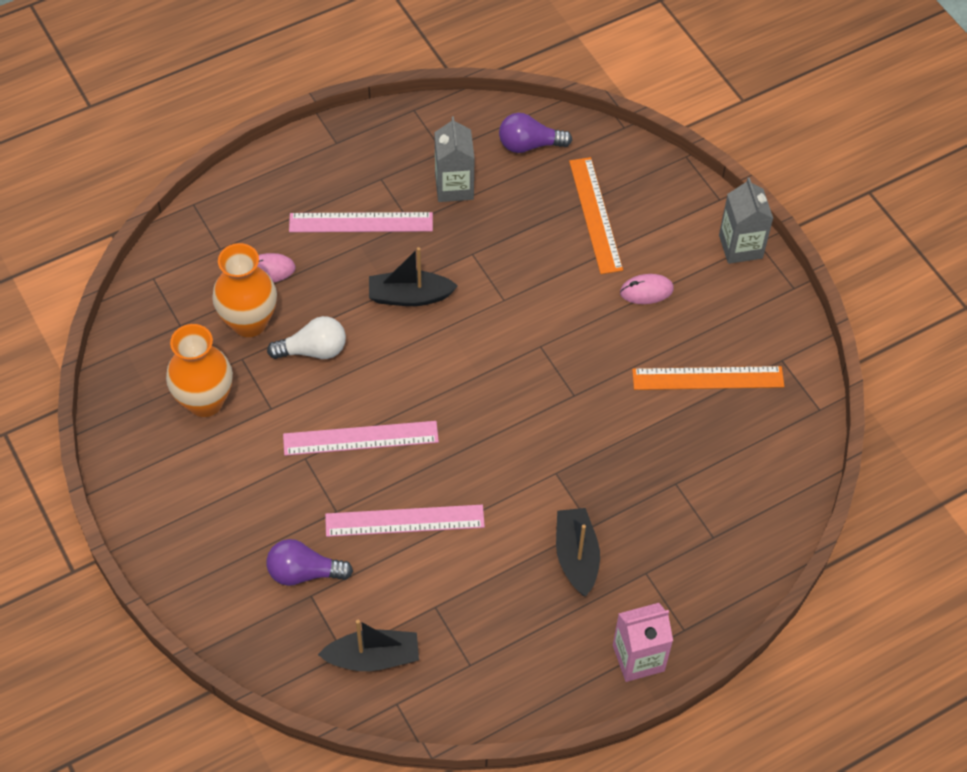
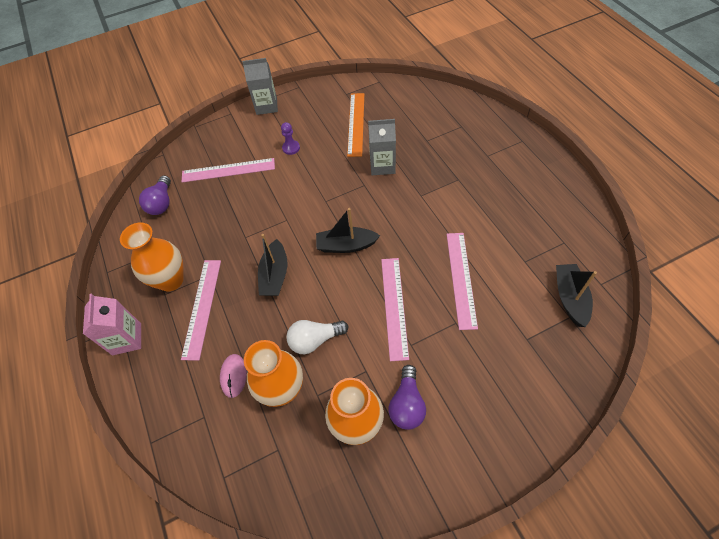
camera: 80 degrees left, 0 degrees up
(304, 572) = (509, 344): purple light bulb -> purple light bulb (407, 404)
(313, 350) = (315, 340): white light bulb -> white light bulb turned 105 degrees counterclockwise
(401, 181) = (171, 280): none -> orange vase
(454, 187) = (185, 247): grey carton -> grey carton (382, 165)
(576, 556) = (480, 187): black boat -> black boat (346, 245)
(595, 215) = (228, 170): orange ruler -> pink ruler
(638, 658) = (544, 160): pink carton -> pink carton (127, 339)
(646, 291) = (291, 148): pink mouse -> purple pawn

